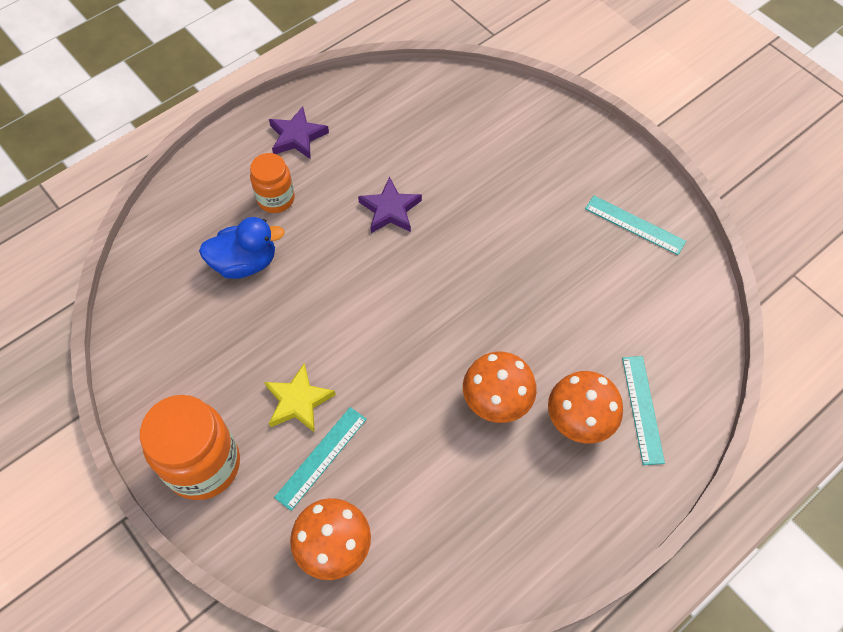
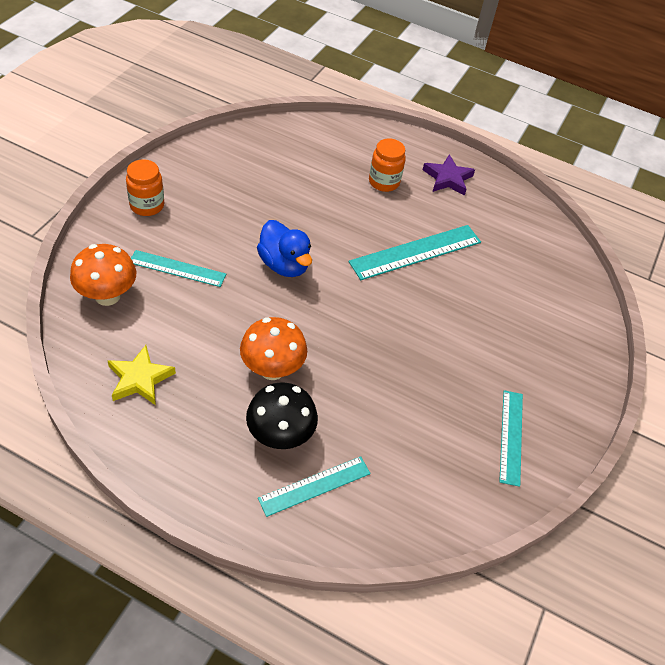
camera: 60 degrees right, 10 degrees down
(203, 465) = (147, 205): orange jar -> orange jar, size x0.59
(245, 263) = (318, 181): blue duck -> blue duck (284, 265)
(298, 401) = (218, 243): yellow star -> yellow star (140, 379)
(390, 210) = (416, 252): purple star -> turquoise ruler
(579, 421) = (280, 435): orange mushroom -> black mushroom

